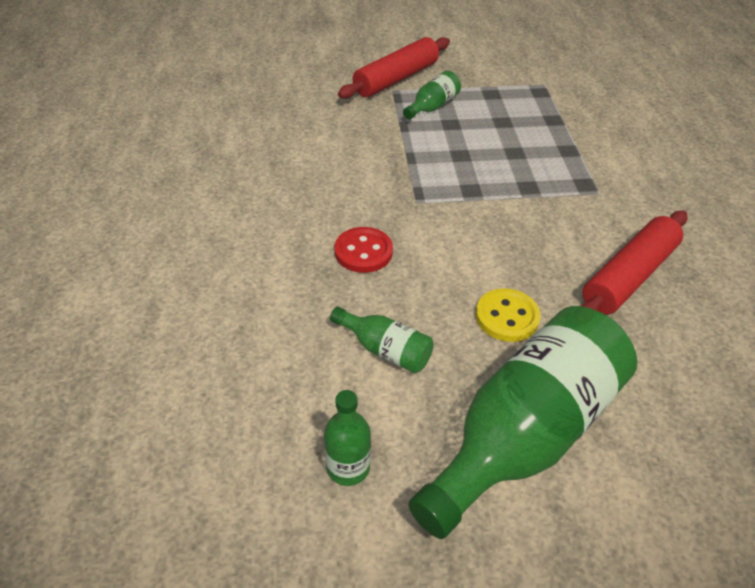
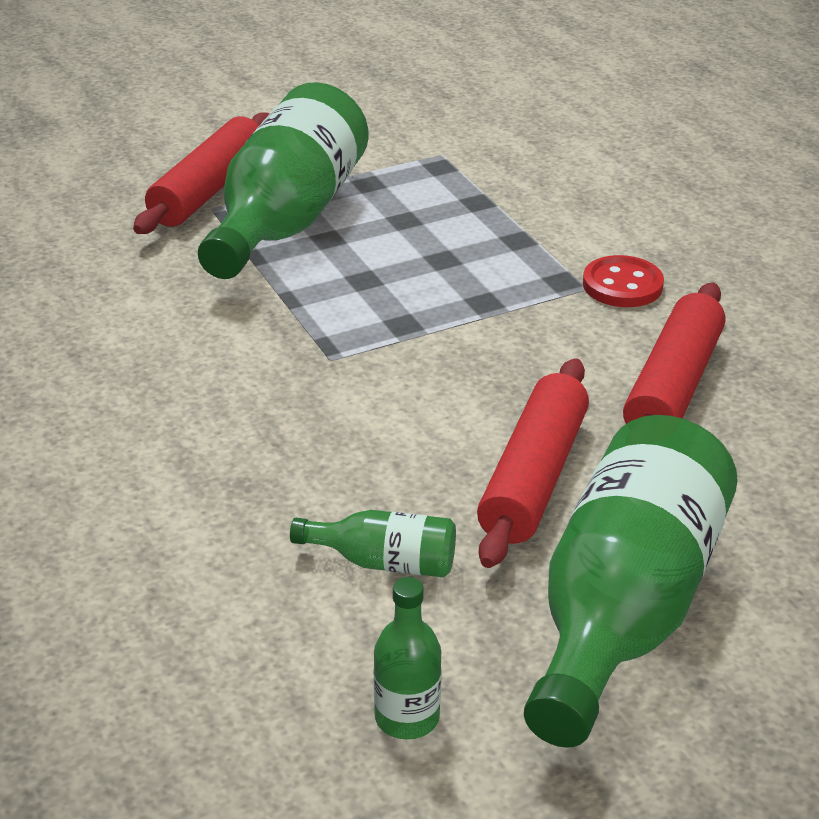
camera: 20 degrees left, 10 degrees down
(363, 252) = (285, 444): red button -> red button (622, 285)
(432, 106) = (286, 219): green bottle -> green bottle, size x2.29
(507, 317) = (533, 477): yellow button -> red rolling pin

